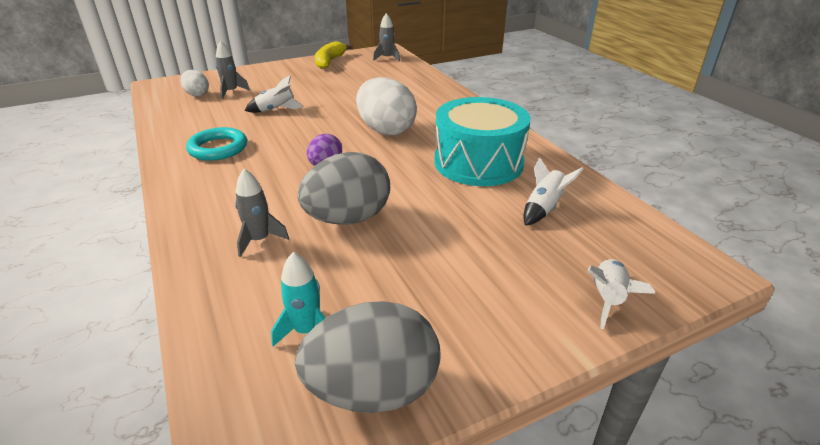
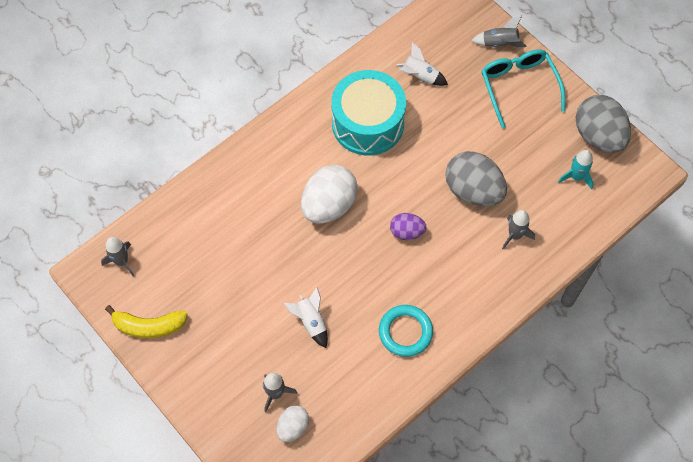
camera: 105 degrees left, 30 degrees up
(512, 302) = (518, 86): none -> turquoise glasses
(608, 299) = (499, 43): white rocket -> grey rocket

